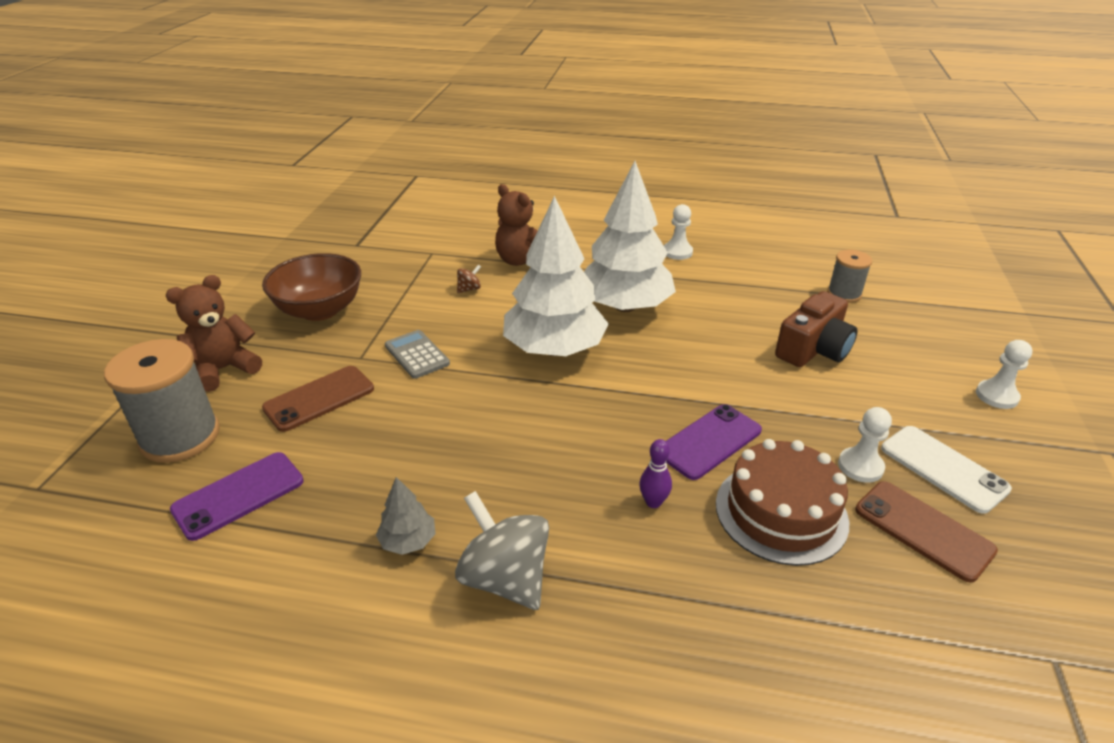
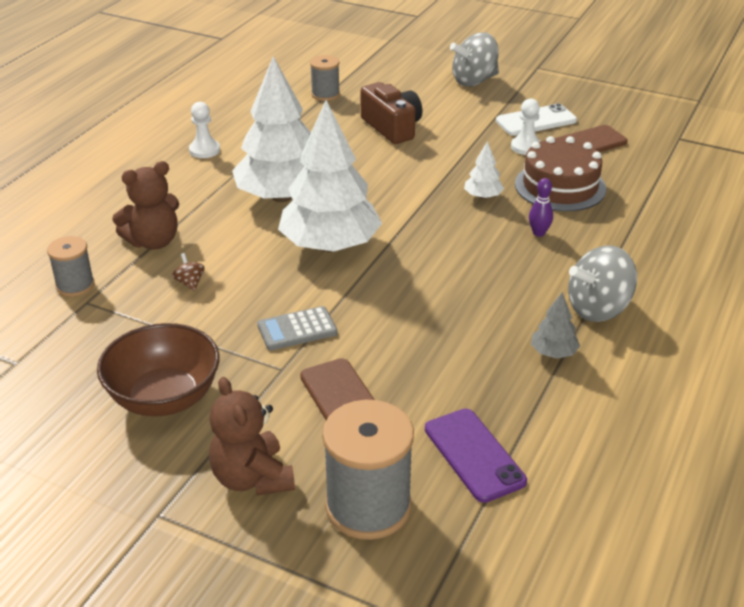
camera: 75 degrees left, 0 degrees up
(451, 243) = (75, 285): none -> grey spool
(709, 441) = (483, 196): purple phone -> white tree
(996, 396) = (474, 81): white pawn -> grey spinning top

